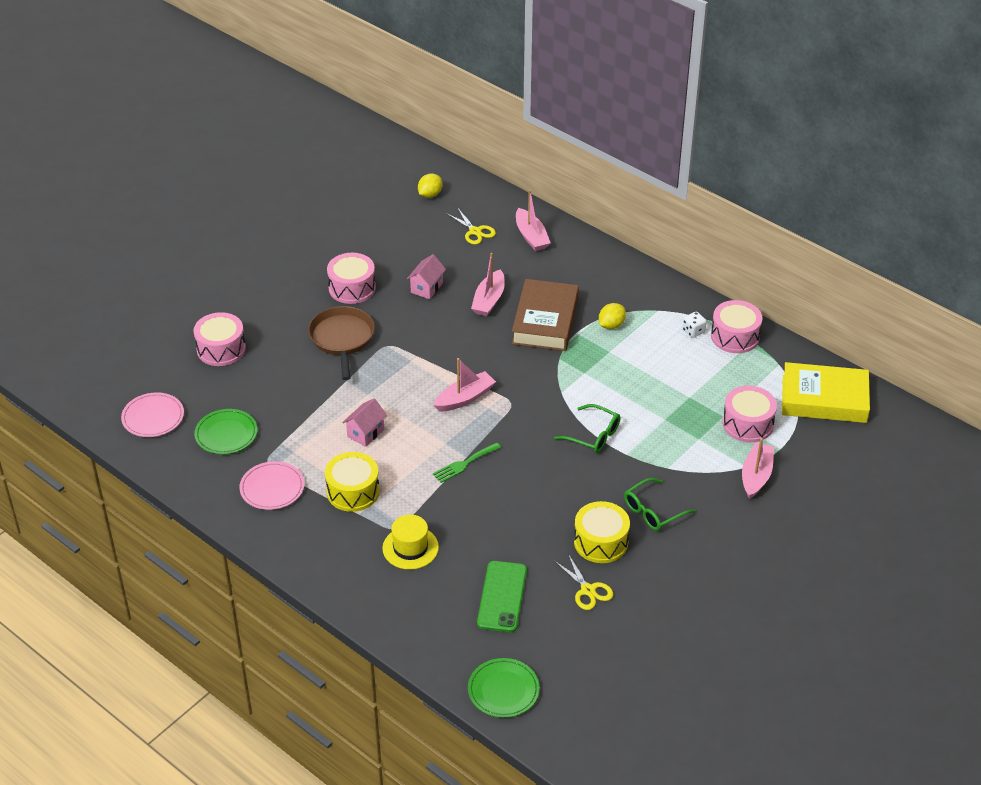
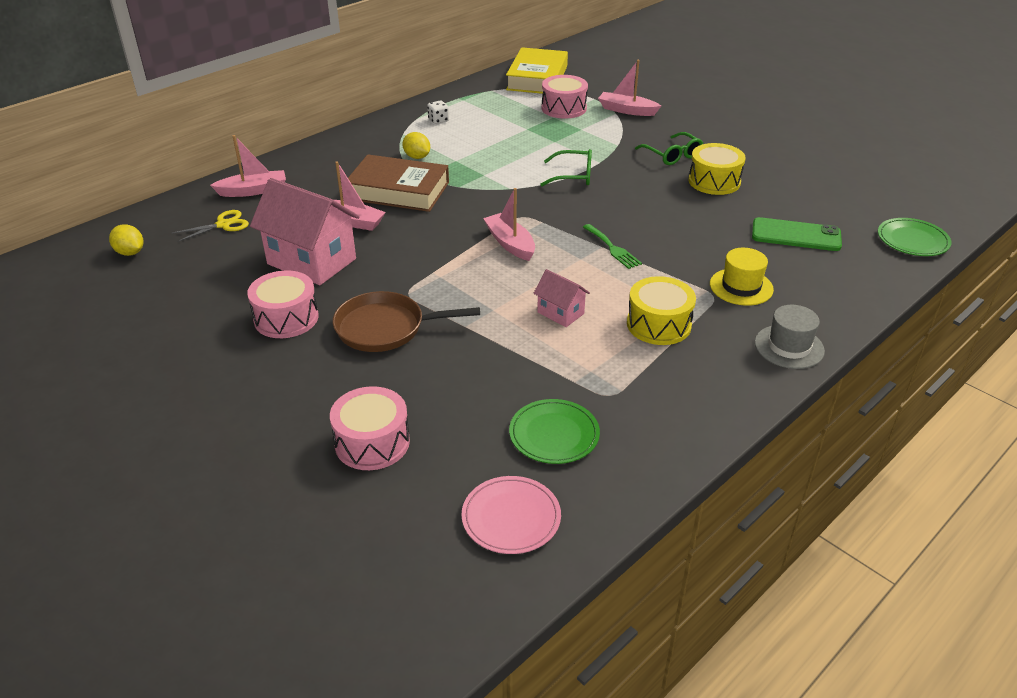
camera: 85 degrees left, 5 degrees down
(272, 488) = (657, 390): pink plate -> none
(326, 571) = (789, 347): none -> grey hat
(426, 288) = (311, 261): pink house -> pink house, size x2.03
(588, 590) = (775, 191): yellow scissors -> none
(594, 435) = (573, 176): green glasses -> green glasses turned 60 degrees clockwise
(735, 336) = (451, 104): pink drum -> none

